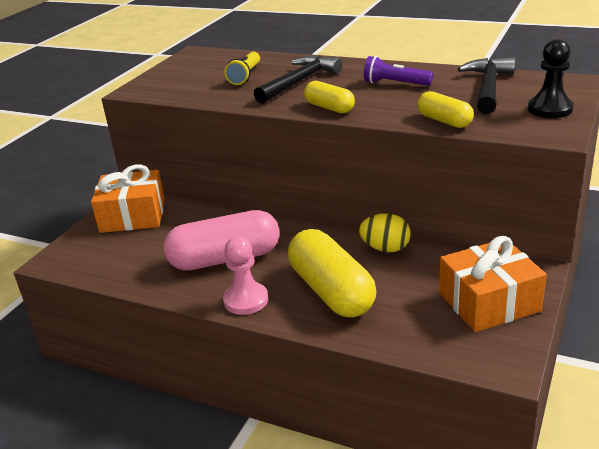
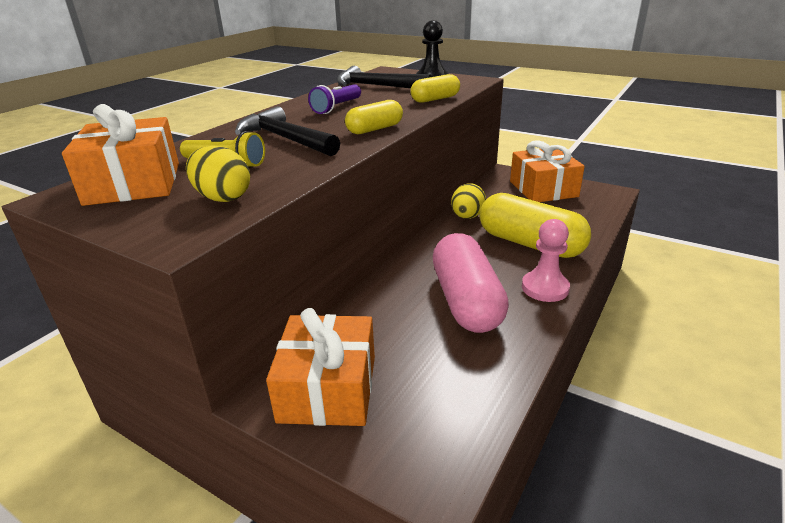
camera: 85 degrees left, 0 degrees up
(186, 88) = (222, 198): none -> yellow egg
(212, 62) = (134, 183): none -> orange gift
(331, 291) = (530, 244): yellow capsule -> yellow capsule turned 60 degrees clockwise

